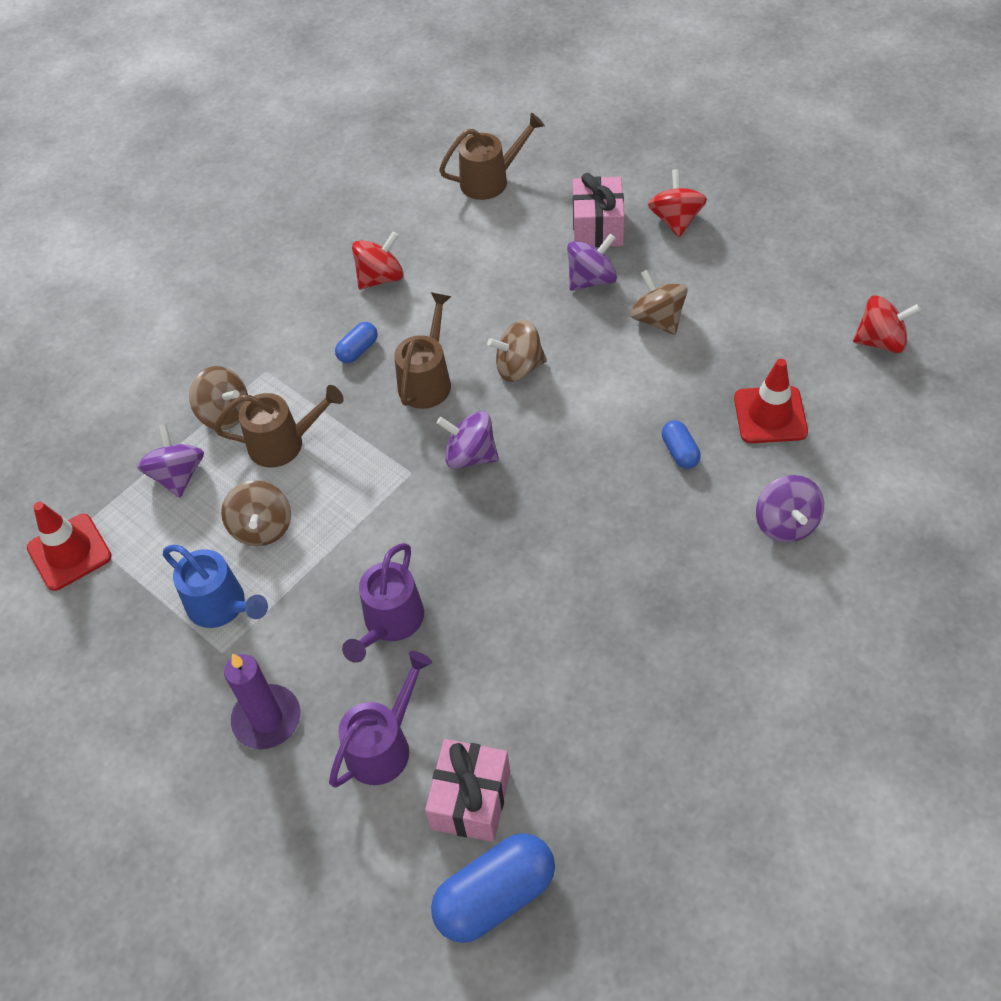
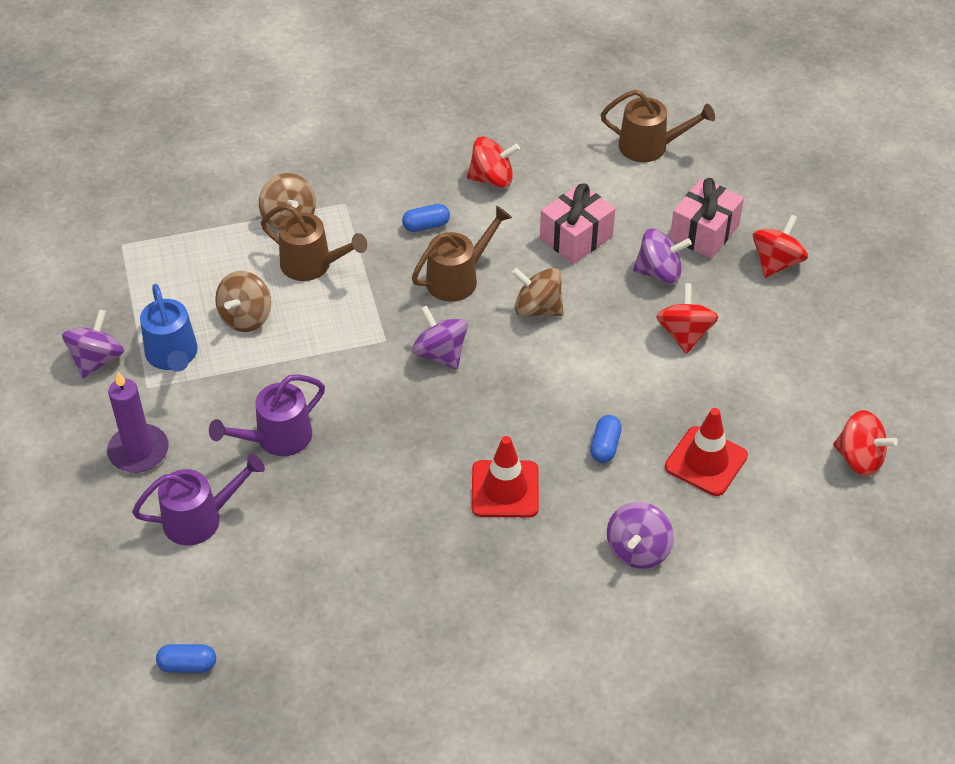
camera: 30 degrees right, 5 degrees down
(69, 552) = (103, 257): red traffic cone -> red traffic cone (505, 489)
(178, 475) = (219, 245): purple spinning top -> purple spinning top (97, 359)
(471, 800) = (227, 593): pink gift -> pink gift (576, 237)
(495, 896) = (188, 665): blue capsule -> blue capsule, size x0.51
(657, 319) = (684, 334): brown spinning top -> red spinning top

